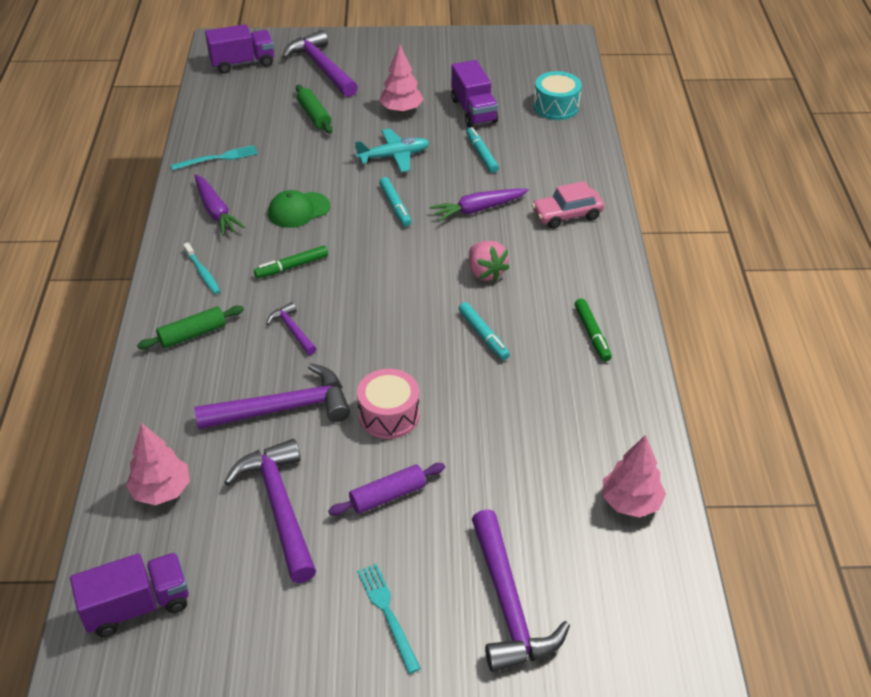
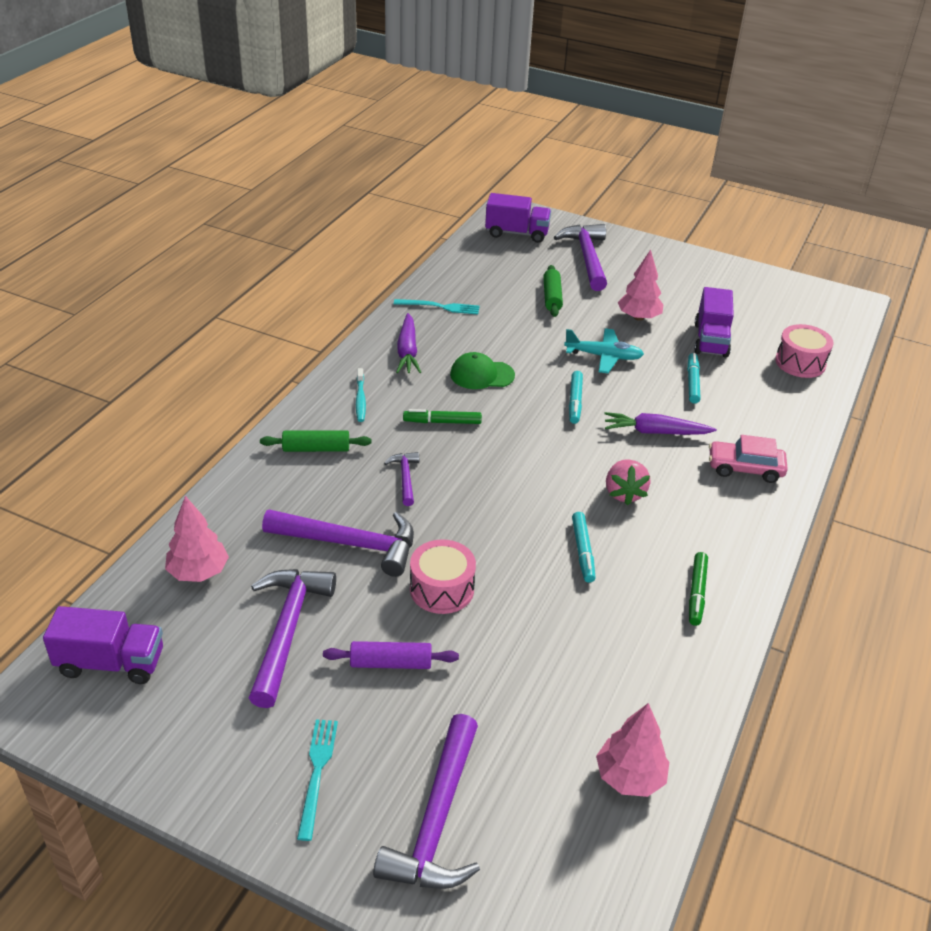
camera: 25 degrees right, 5 degrees down
(556, 107) = (800, 362): turquoise drum -> pink drum

